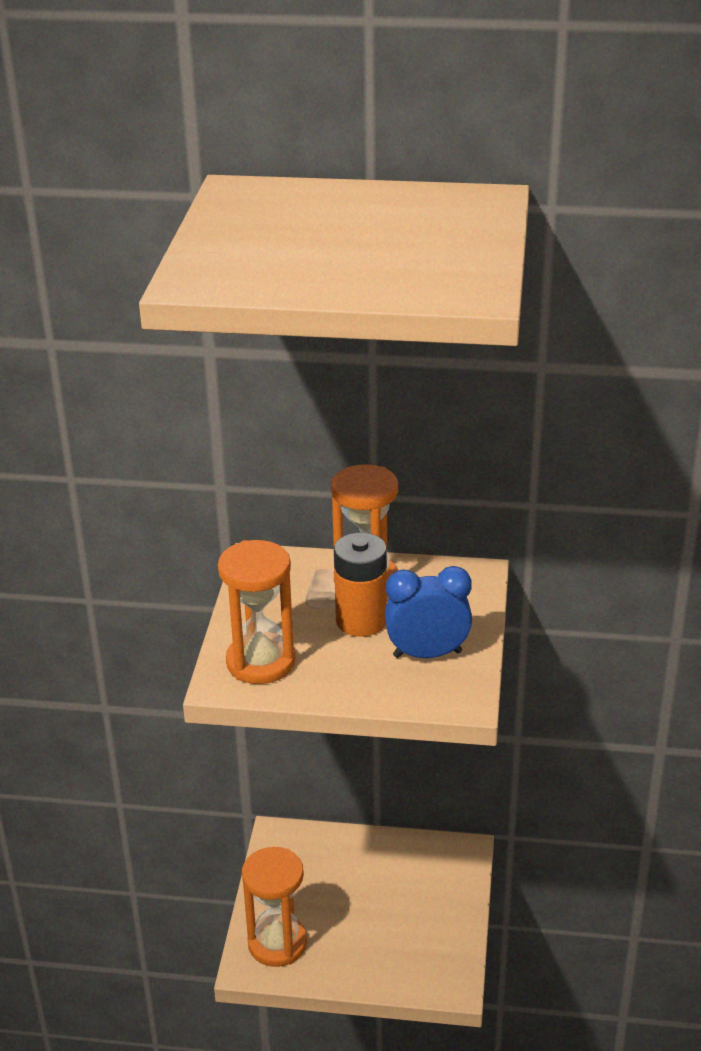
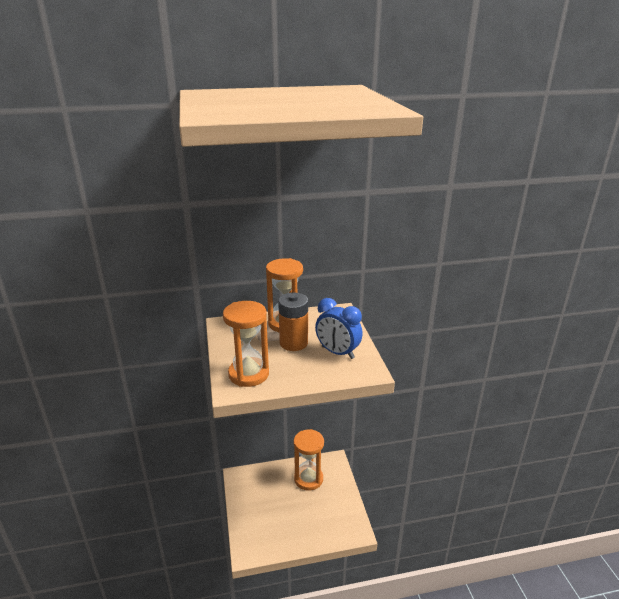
camera: 20 degrees left, 5 degrees down
(277, 943) = (258, 535): orange hourglass -> orange hourglass (308, 479)
(427, 654) = (337, 352): blue clock -> blue clock turned 120 degrees counterclockwise

